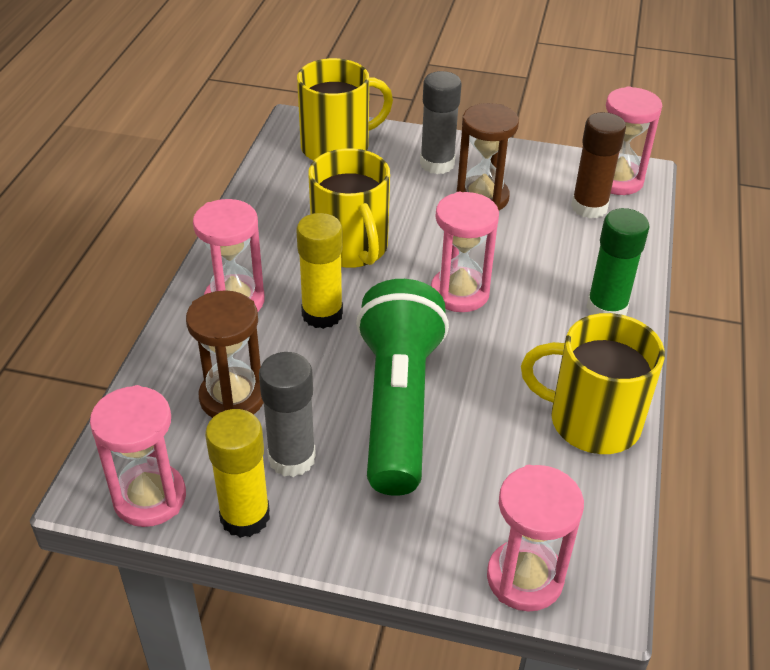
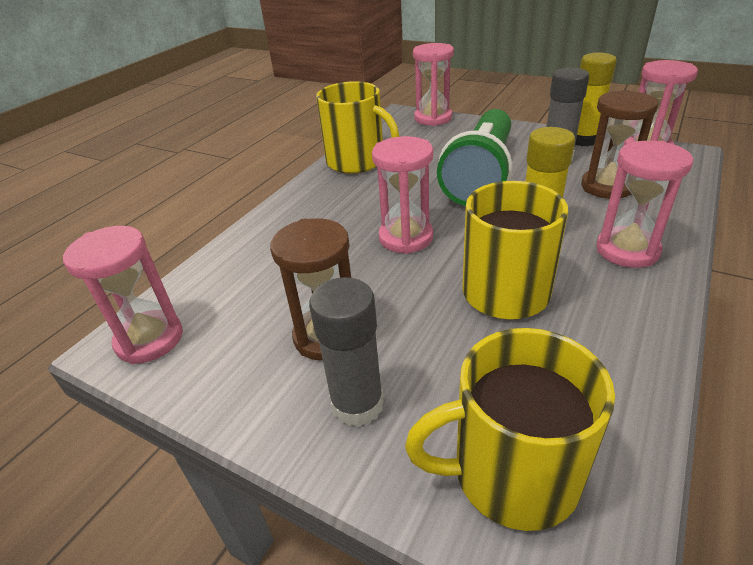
camera: 160 degrees left, 5 degrees down
(589, 207) = (217, 307): brown glue stick -> none
(606, 308) = (291, 216): green glue stick -> none

